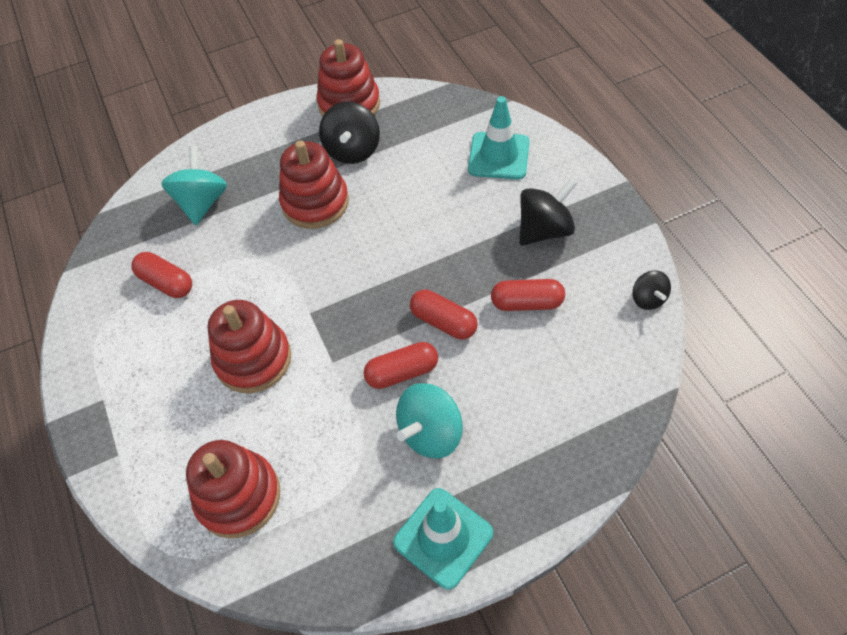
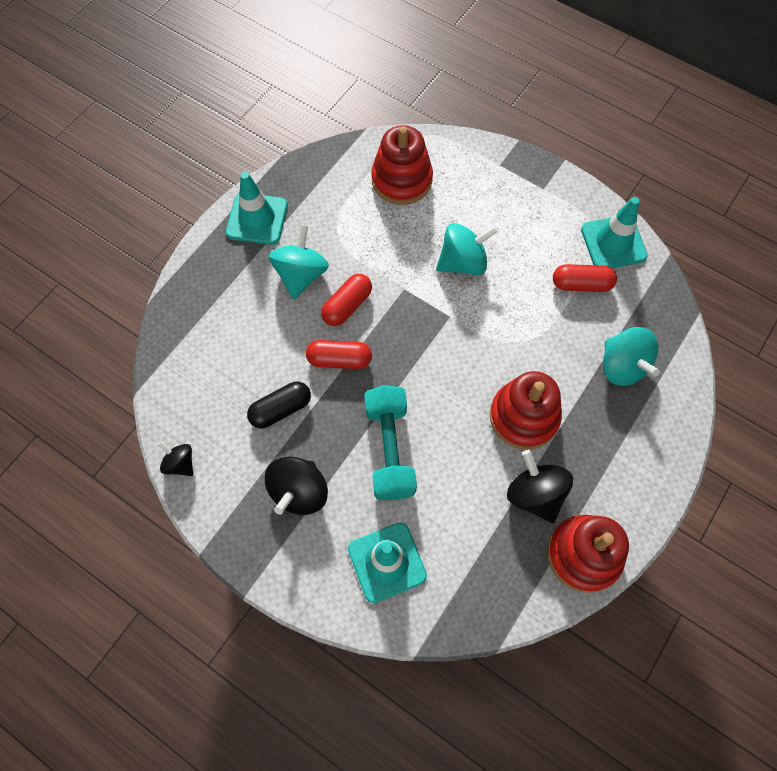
camera: 145 degrees right, 10 degrees up
(99, 306) = (613, 242): none -> turquoise traffic cone
(253, 359) = (463, 262): red stacking toy -> turquoise spinning top
(445, 227) = (390, 449): none -> turquoise dumbbell
(526, 303) = (281, 409): red capsule -> black capsule

